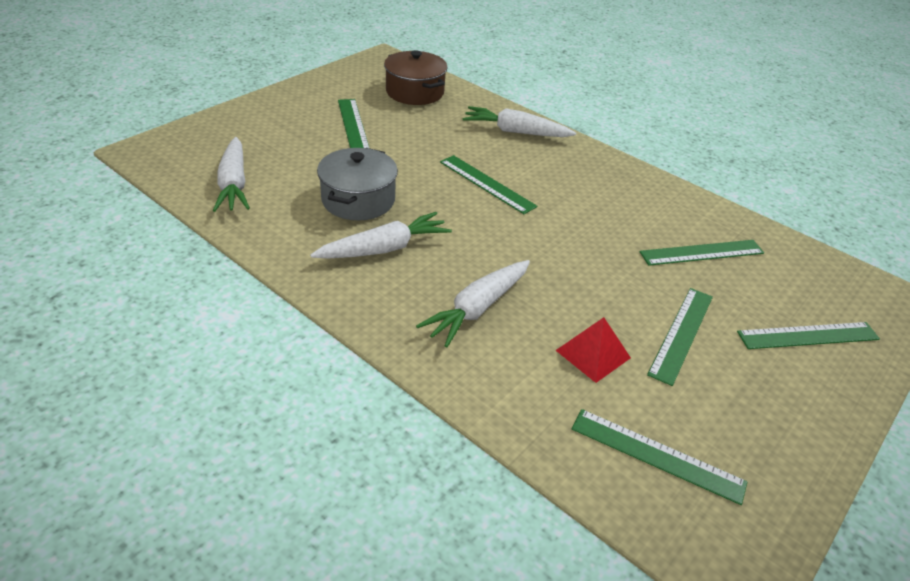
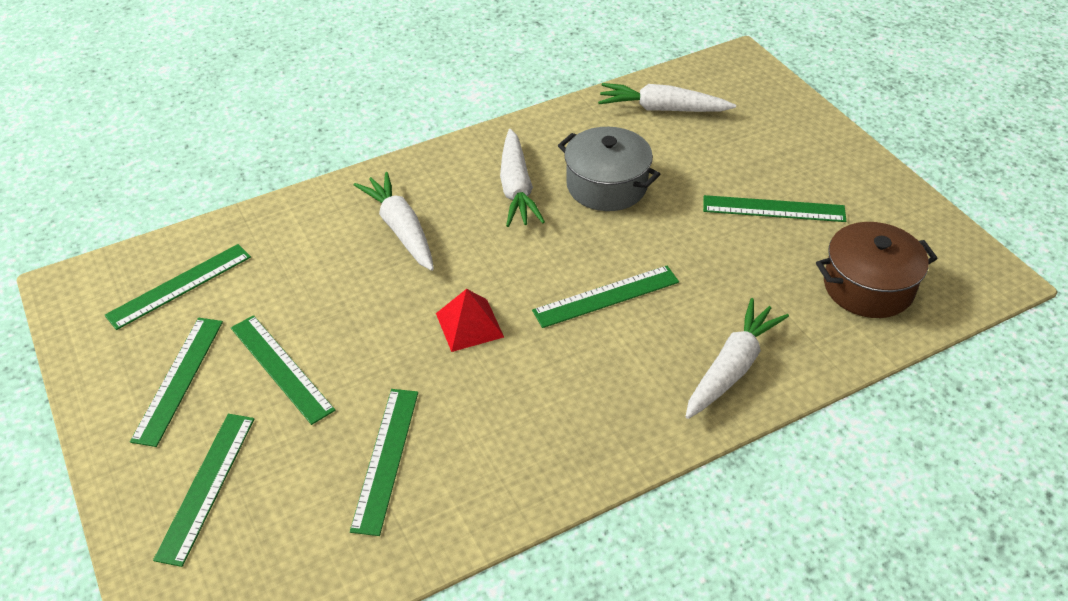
camera: 115 degrees right, 5 degrees up
(593, 354) = (301, 288): red pyramid -> red pyramid (469, 325)
(749, 398) = (179, 379): none -> green ruler

